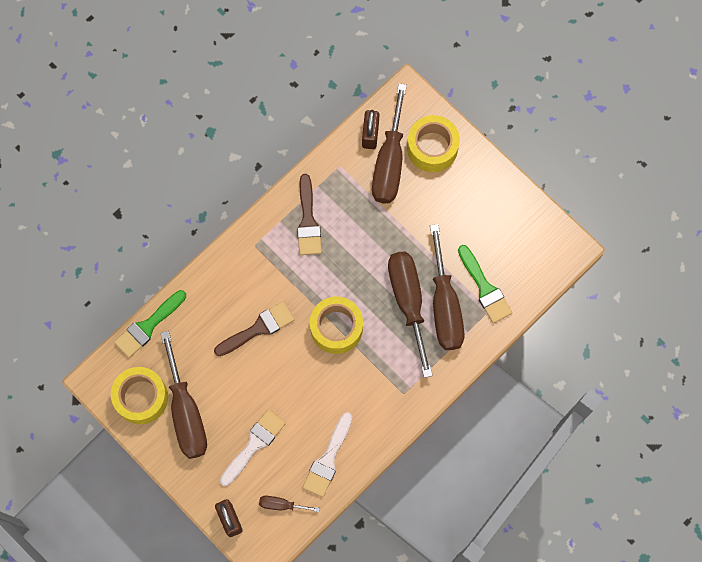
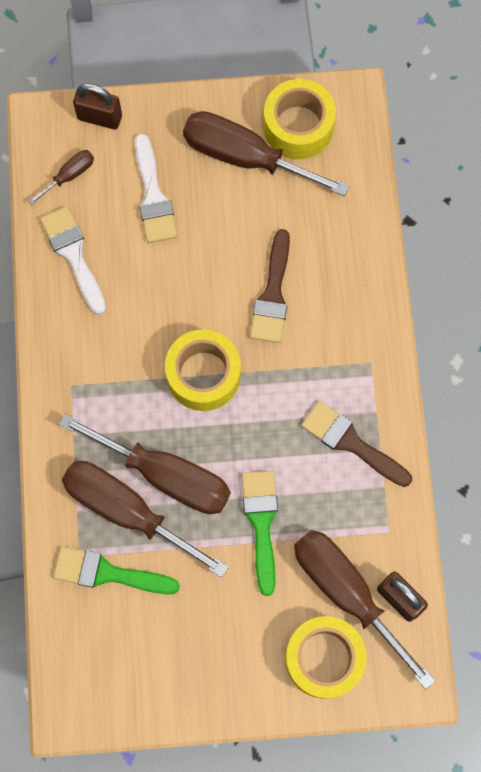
camera: 130 degrees right, 0 degrees up
(148, 326) = (370, 188): green brush -> green brush (261, 523)

